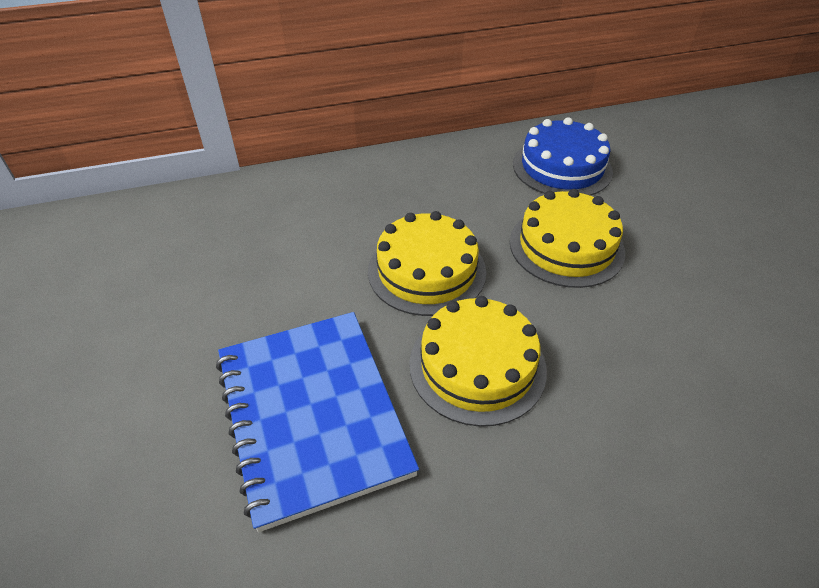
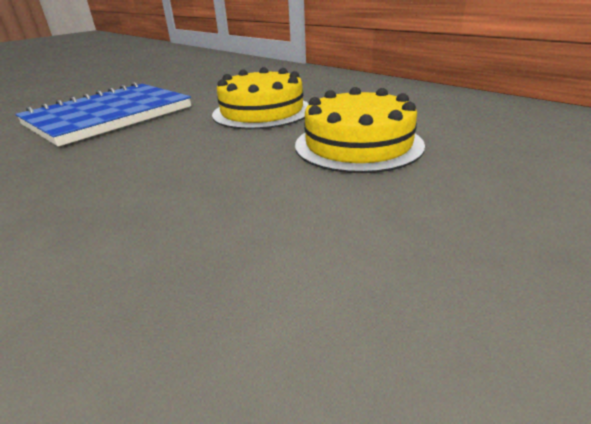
camera: 65 degrees right, 15 degrees down
(477, 366) = (171, 144): yellow cake -> none
(562, 167) = (483, 121): blue cake -> none

